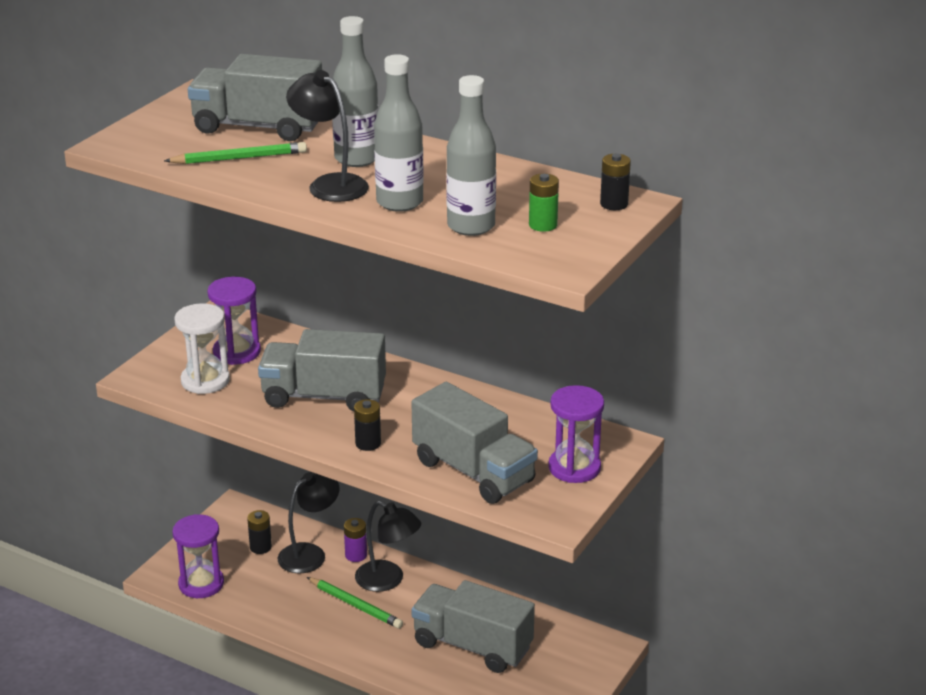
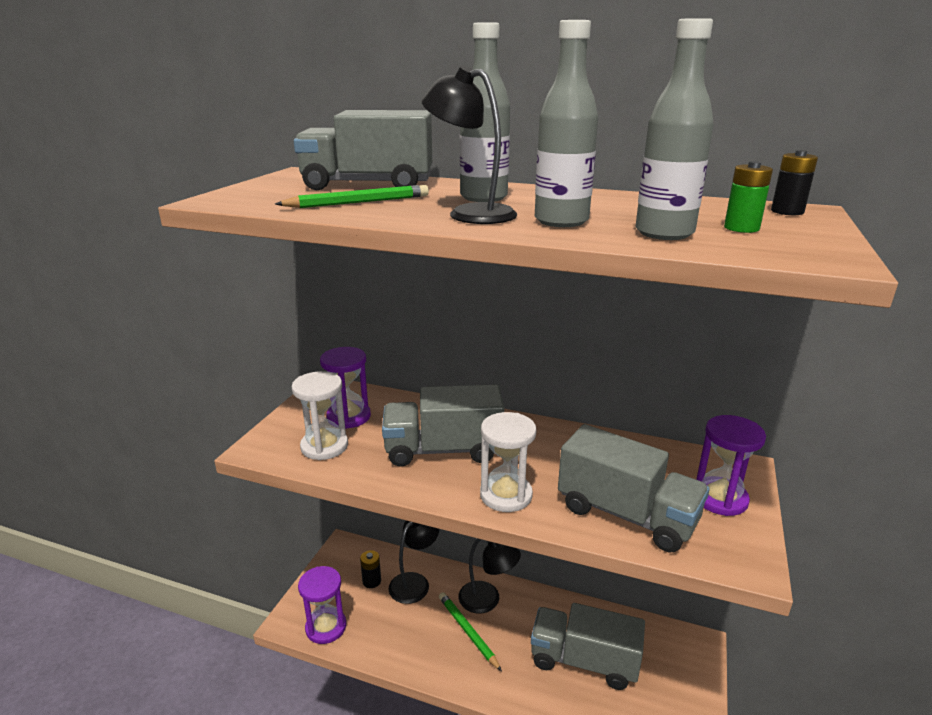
camera: 10 degrees left, 5 degrees down
(355, 605) = (468, 631): green pencil -> green pencil turned 150 degrees counterclockwise
(356, 555) = (453, 578): purple battery -> none
(368, 443) = (506, 495): black battery -> white hourglass

